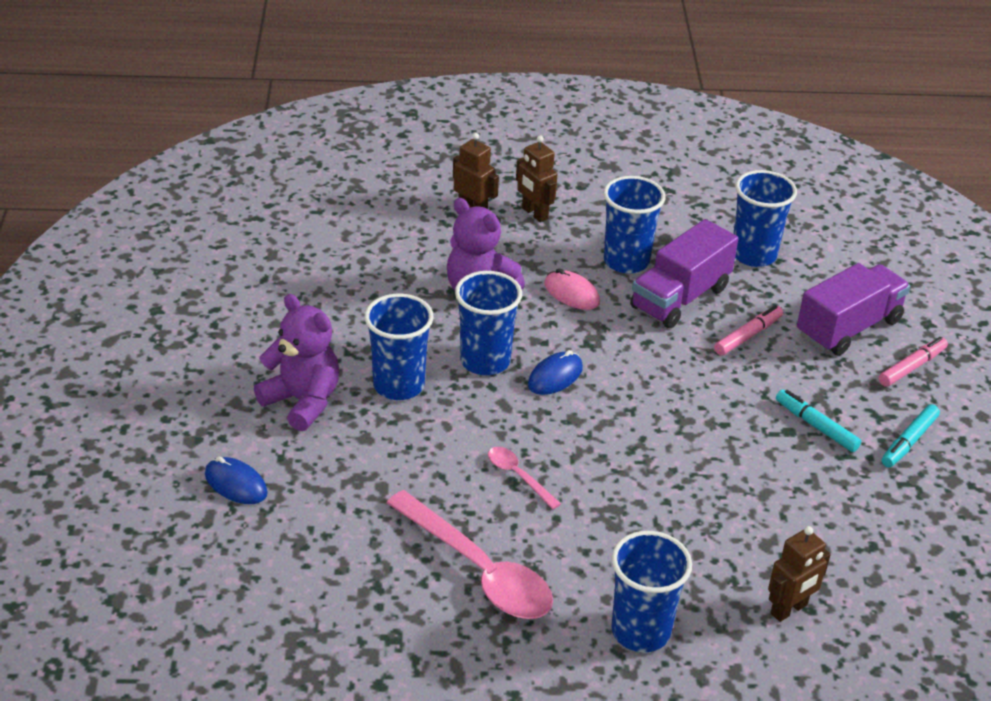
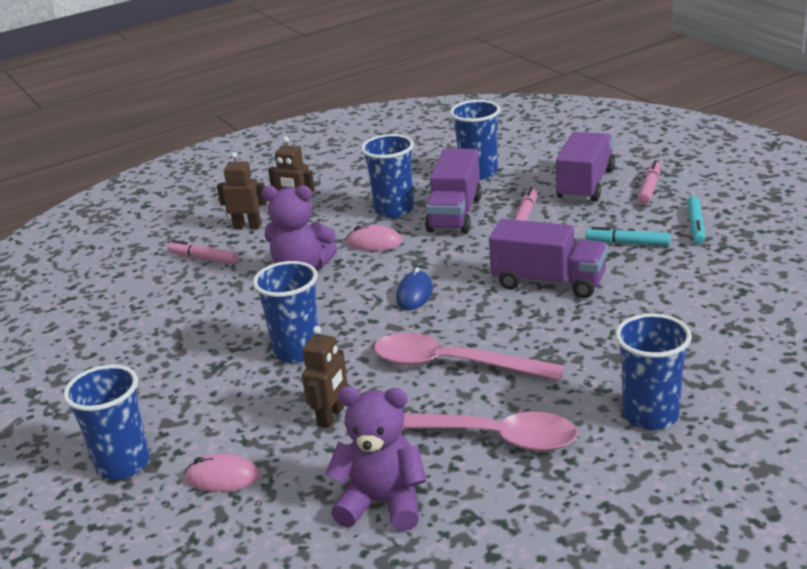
camera: 25 degrees left, 10 degrees down
(236, 484) = (222, 477): blue mouse -> pink mouse
(302, 401) = (226, 396): purple teddy bear -> purple teddy bear (382, 503)
(403, 230) = (203, 258): none -> pink marker
(485, 361) = (351, 307): blue cup -> blue cup (123, 464)
(518, 476) = (453, 364): pink spoon -> pink spoon, size x2.12
(692, 431) = (549, 282): none -> purple truck
(789, 609) = (734, 351): brown robot -> brown robot (331, 417)

